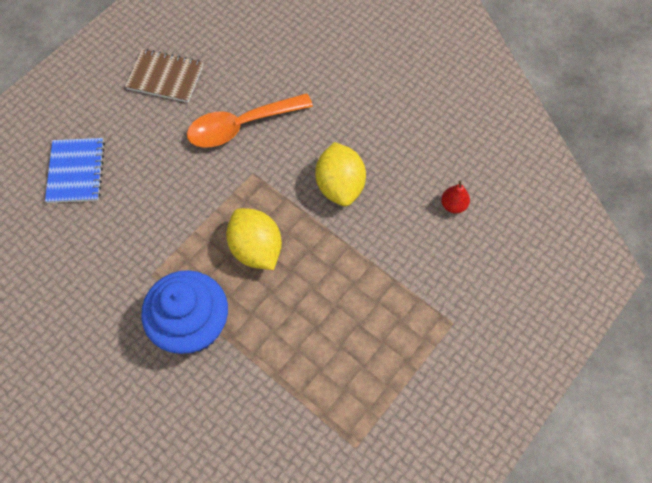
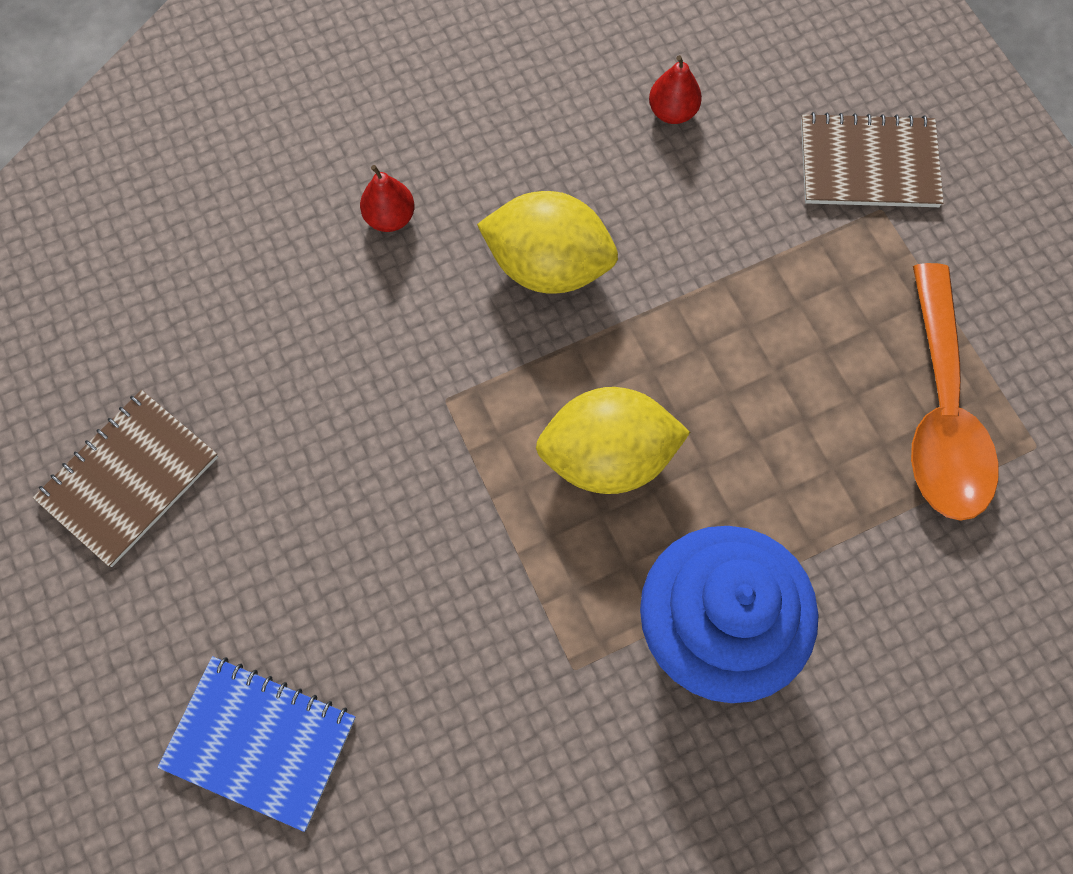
camera: 65 degrees left, 5 degrees up
(241, 126) = (329, 380): orange spoon -> orange spoon (941, 412)
(330, 114) = (390, 217): none -> red pear
(477, 307) = (868, 164): none -> brown notebook

